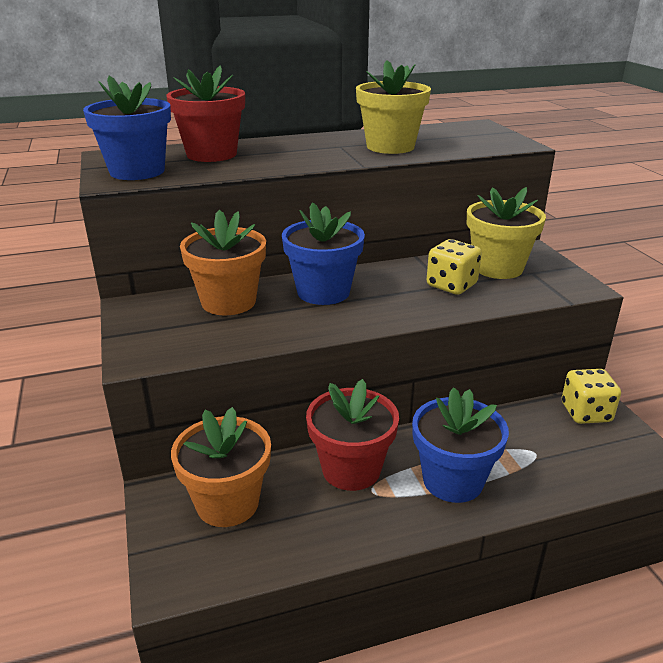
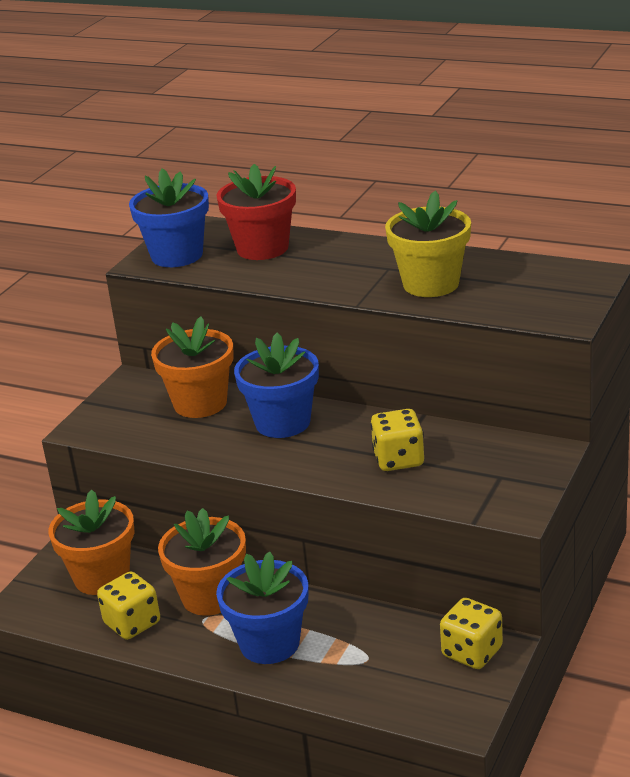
camera: 45 degrees right, 0 degrees up
(315, 528) = (132, 623): none -> yellow dice
(351, 469) = (210, 596): red flower pot -> orange flower pot
(498, 268) = (476, 458): yellow flower pot -> none

